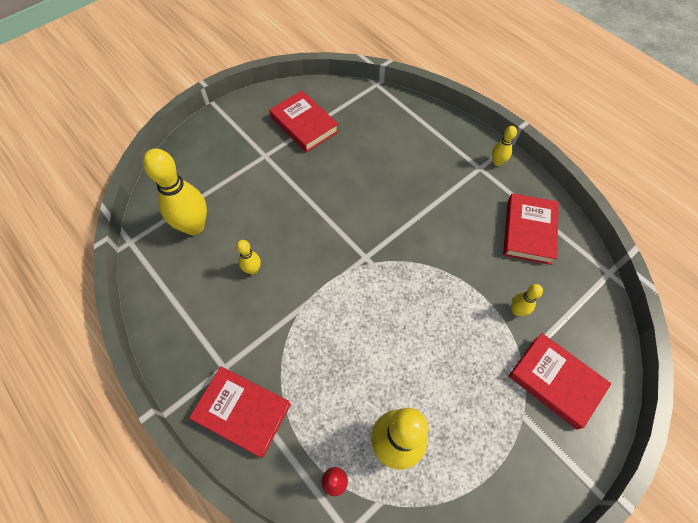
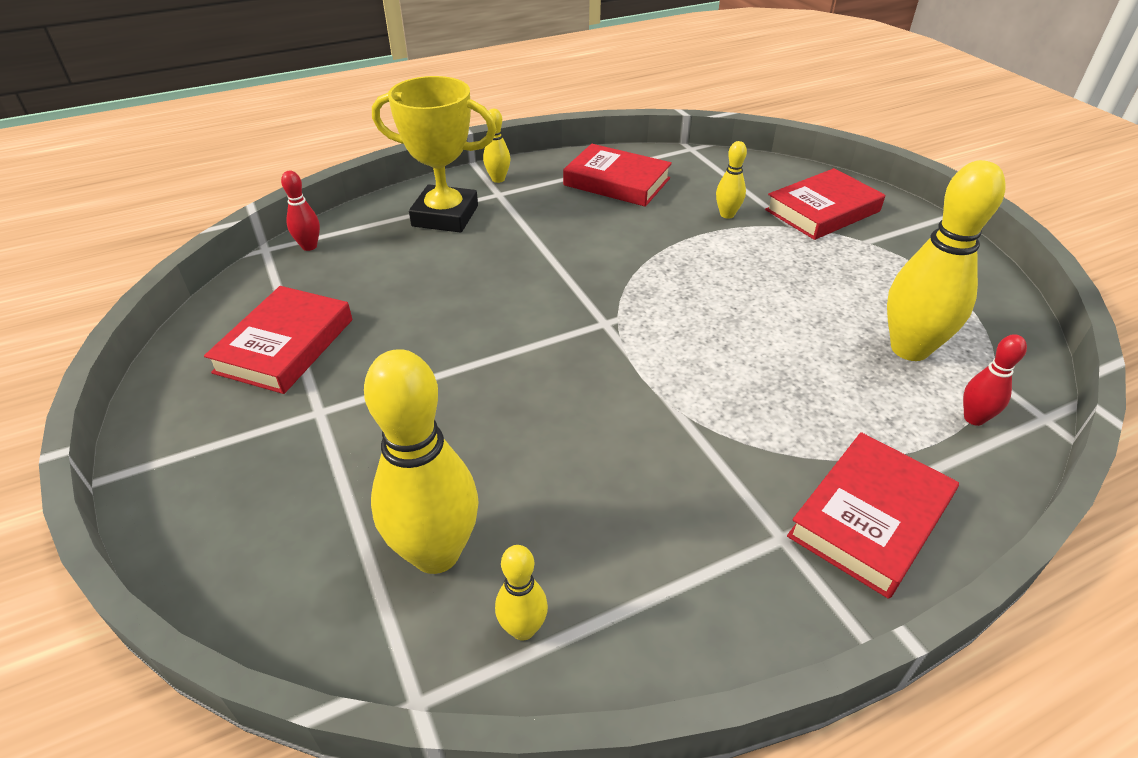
camera: 75 degrees left, 20 degrees down
(253, 270) = (582, 465): yellow bowling pin -> yellow bowling pin (523, 629)
(304, 125) = (285, 345): red book -> red book turned 45 degrees counterclockwise
(385, 100) = (309, 246): none -> red bowling pin
(441, 149) = (445, 216): none -> yellow trophy

